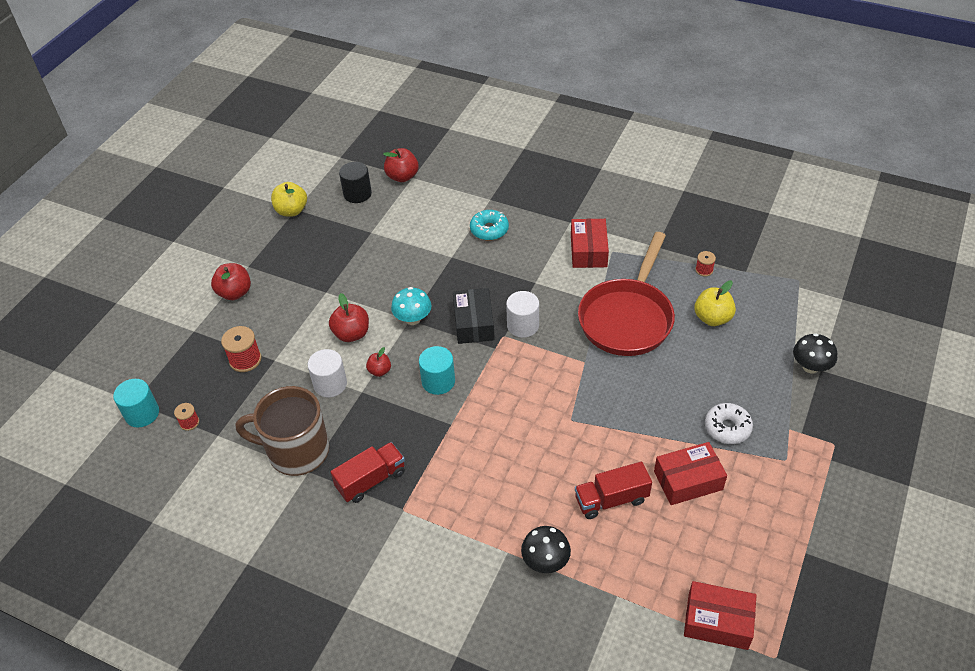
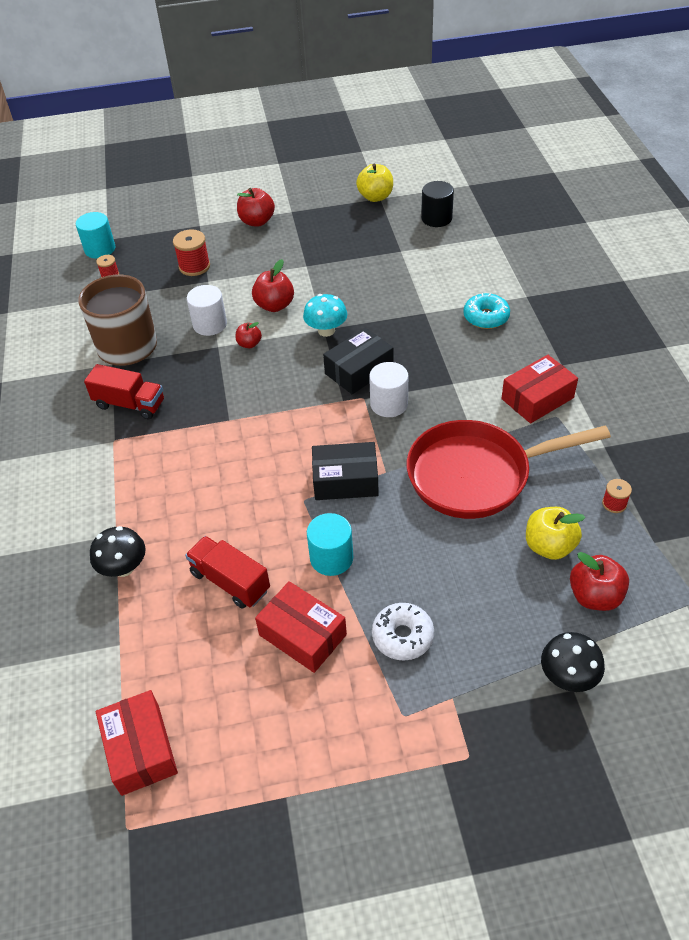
camera: 55 degrees right, 0 degrees up
(402, 176) = (488, 230): red apple -> red apple (595, 596)
(438, 381) = (270, 385): turquoise cylinder -> turquoise cylinder (331, 558)
(573, 387) = (345, 480): none -> black box

